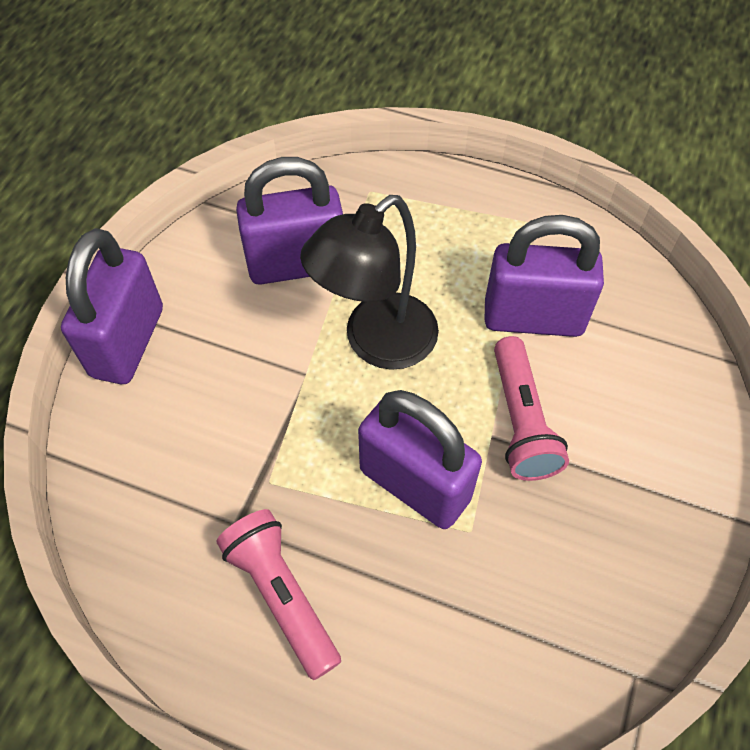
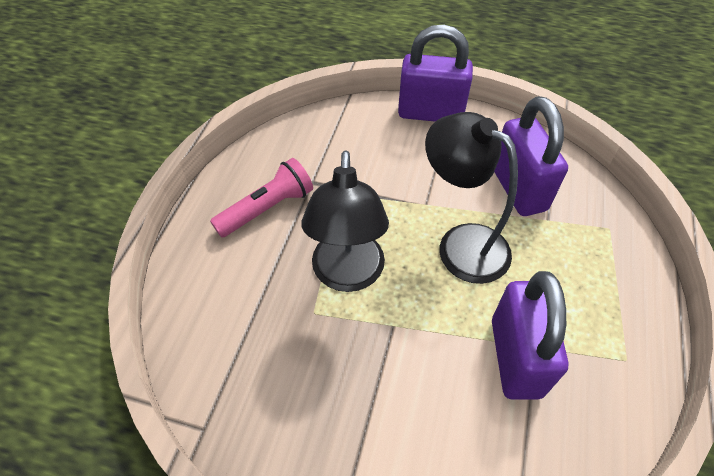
camera: 85 degrees right, 5 degrees down
(415, 484) = (347, 275): purple padlock -> black lamp
(521, 421) = (410, 347): pink flashlight -> none

